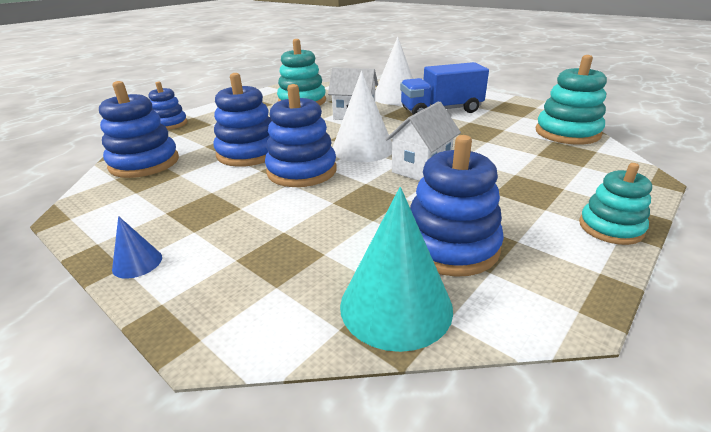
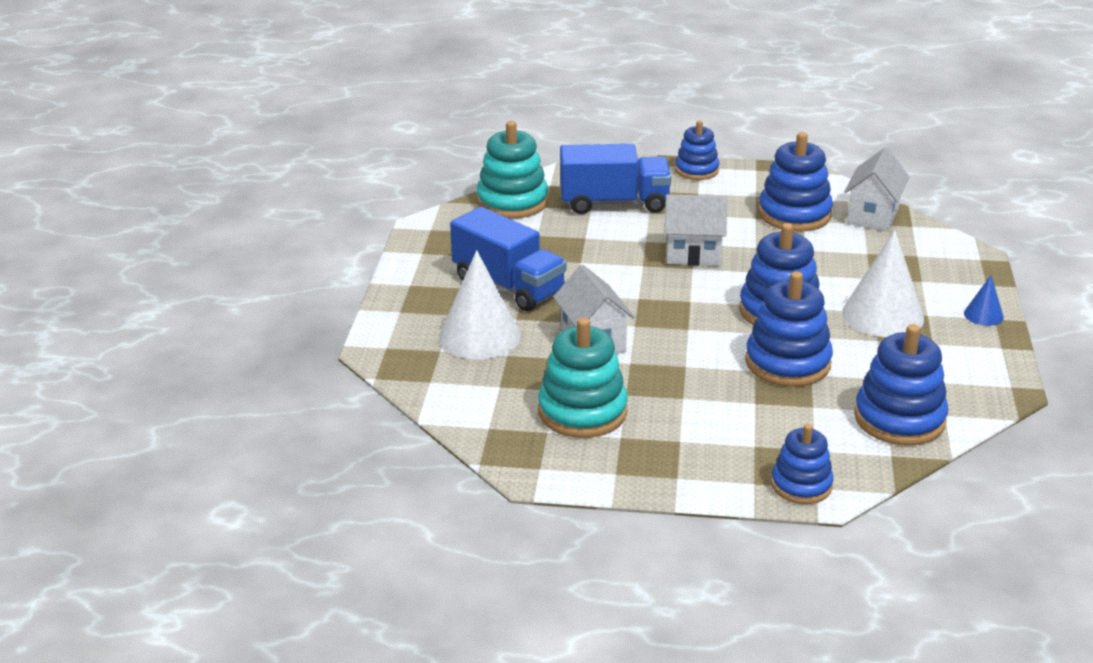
camera: 125 degrees left, 0 degrees up
(363, 148) = (687, 298): white cone -> white cone (883, 315)
(396, 305) = (872, 216): turquoise cone -> white house
(543, 165) = (614, 203): none -> blue truck
(610, 228) = (696, 170): turquoise stacking toy -> blue stacking toy

